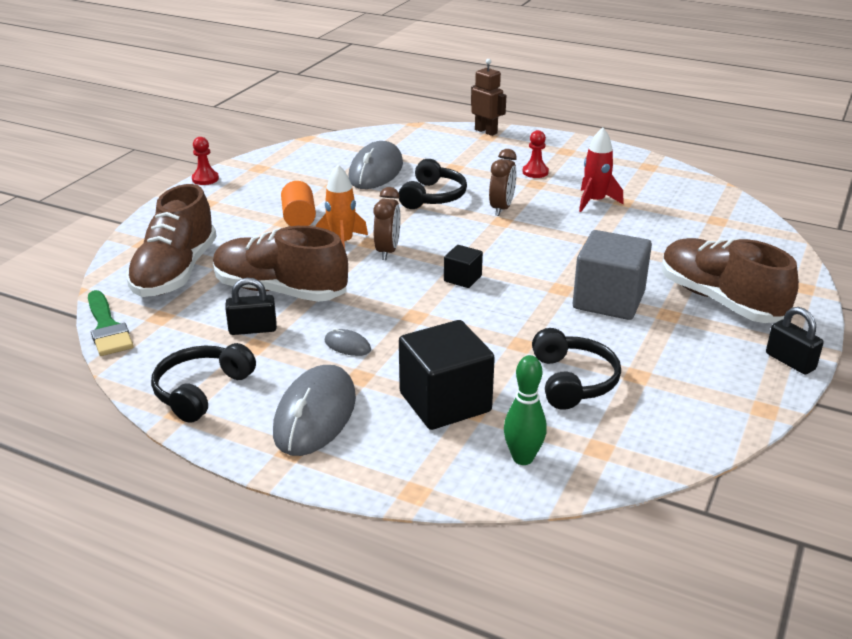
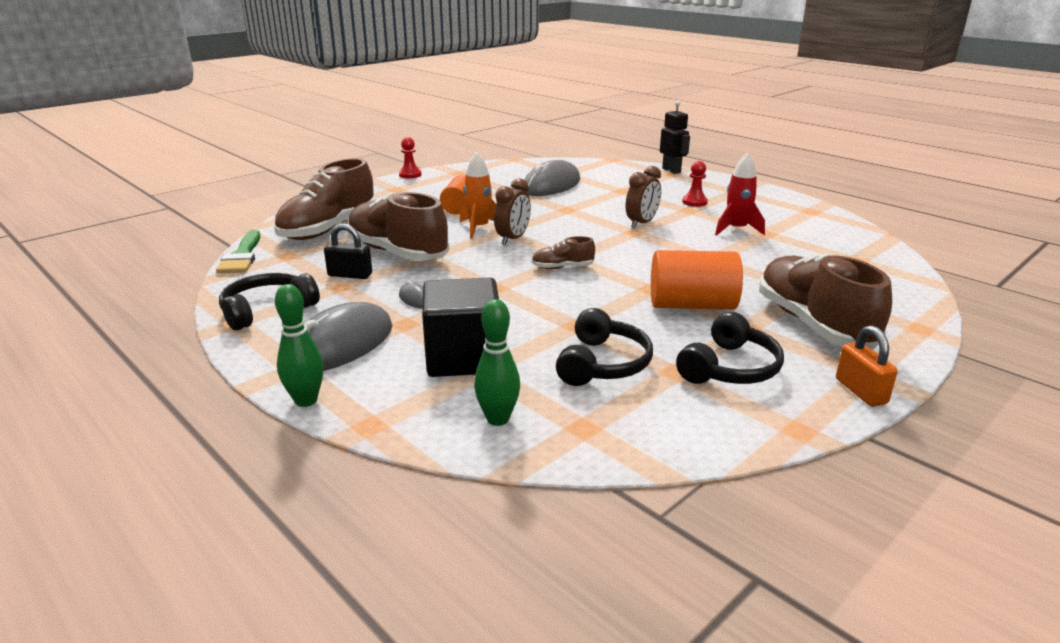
camera: 20 degrees right, 5 degrees down
(334, 482) = (306, 400): none -> green bowling pin
(433, 197) = (586, 207): black headphones -> black headphones (730, 368)
(462, 279) = (562, 267): black cube -> brown shoe
(486, 131) = (671, 170): brown robot -> black robot
(608, 300) = (692, 305): grey cube -> orange cylinder
(790, 361) = (860, 391): black padlock -> orange padlock

